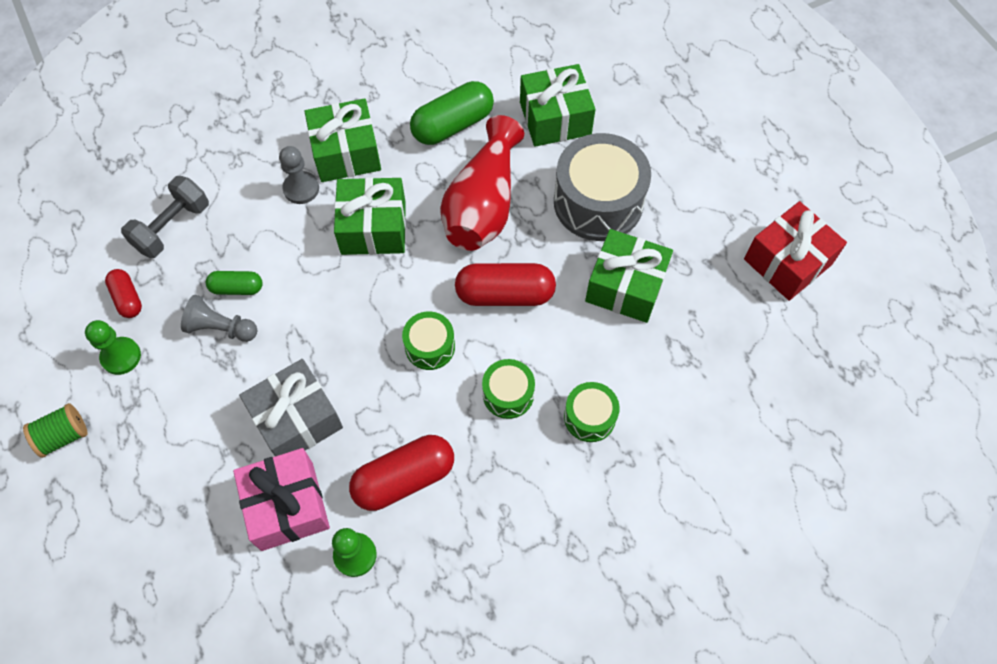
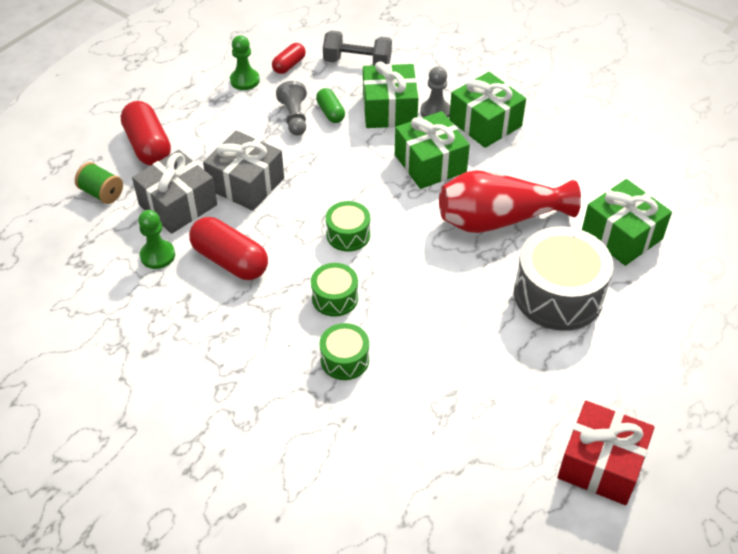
camera: 65 degrees right, 15 degrees down
(63, 436) = (175, 79): green spool -> green spool (102, 193)
(287, 505) = (178, 205): pink gift -> grey gift
(453, 125) = (560, 173): green capsule -> none
(505, 294) = (424, 263): red capsule -> red capsule (148, 146)
(625, 286) = (486, 343): green gift -> green gift (389, 110)

